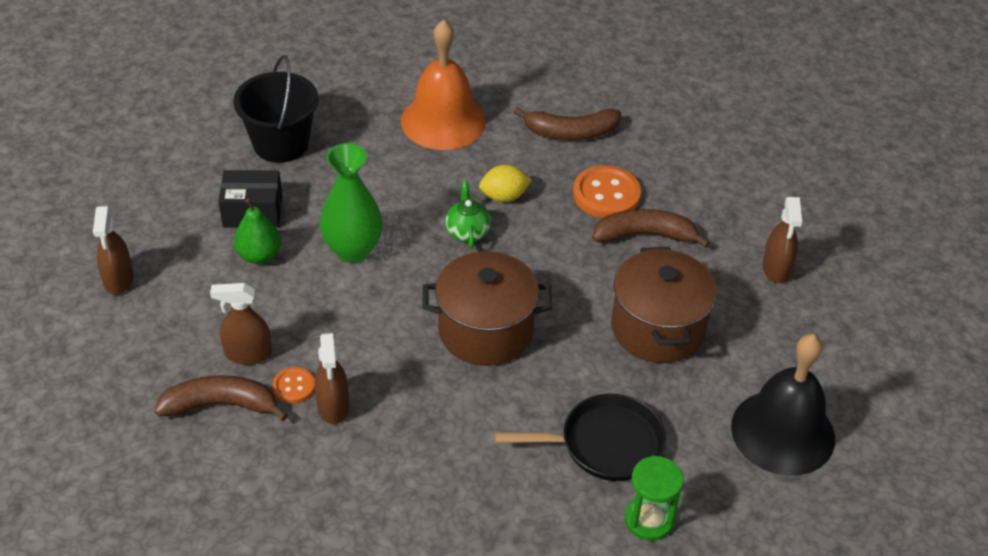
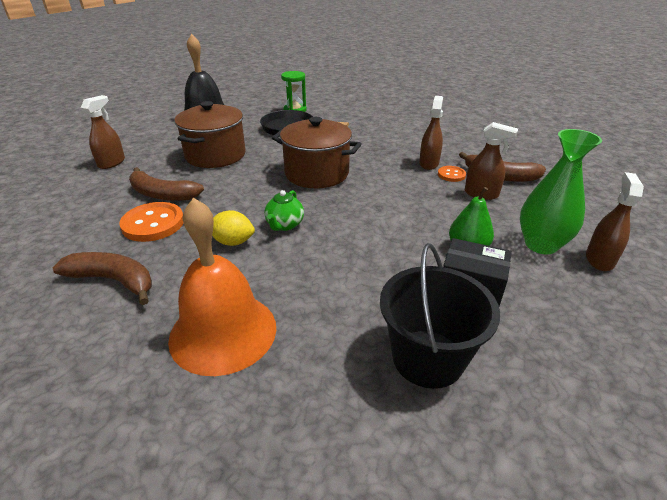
camera: 155 degrees left, 10 degrees down
(353, 250) = (384, 234): green vase -> green vase (541, 245)

